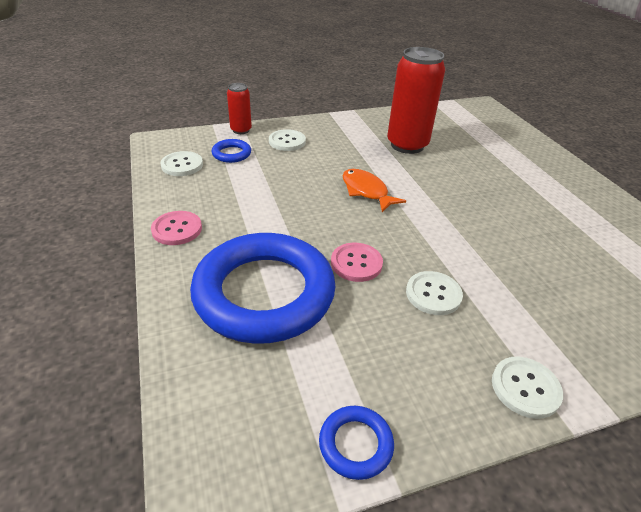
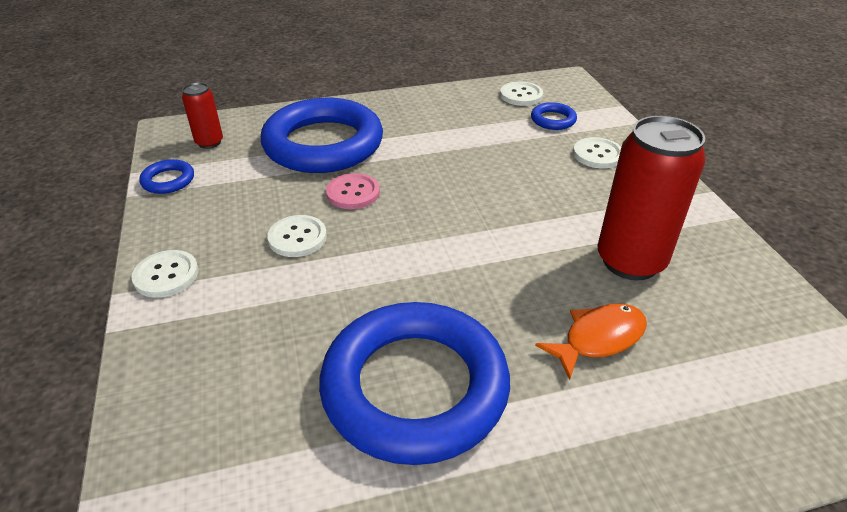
camera: 95 degrees right, 0 degrees up
(177, 229) = (412, 102): pink button -> none
(241, 130) = (614, 123): red can -> red can (209, 142)
(366, 191) = (487, 209): orange fish -> orange fish (598, 339)
(552, 224) = (415, 387): none -> blue ring

